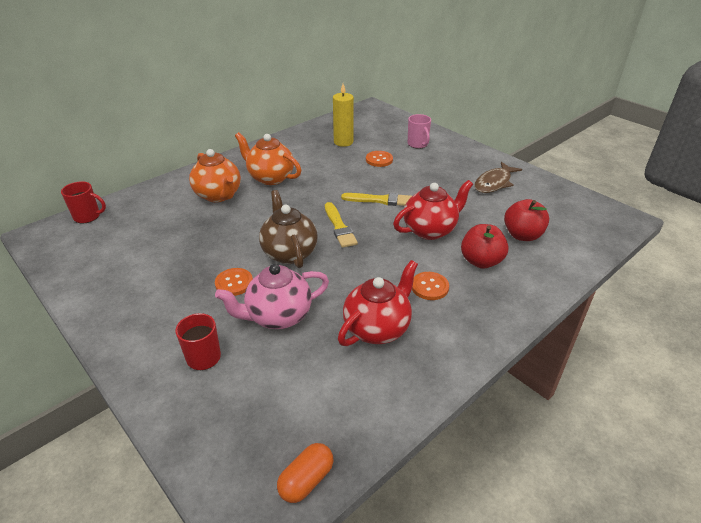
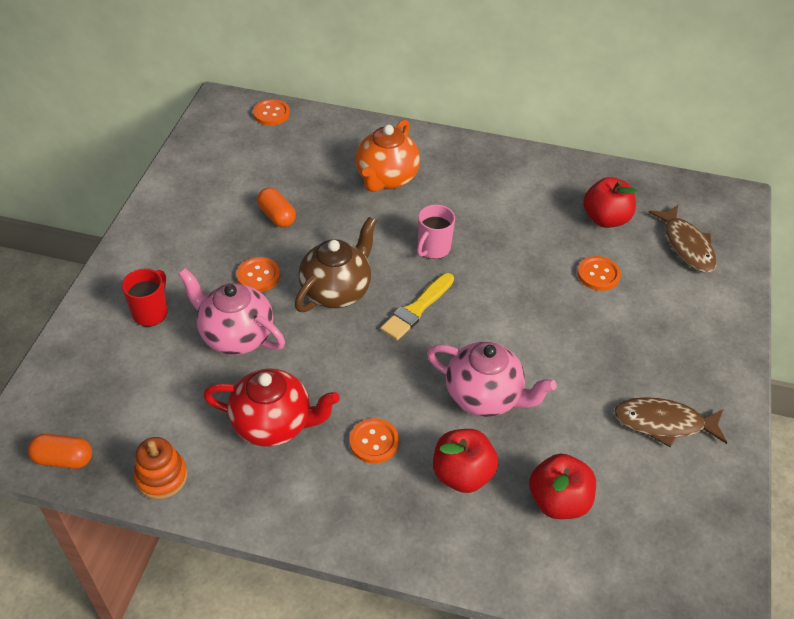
camera: 55 degrees right, 10 degrees up
(88, 217) = (271, 113): red mug -> orange button
(189, 252) = (277, 216): none -> orange capsule
(270, 178) = (458, 199): orange teapot -> none
(343, 142) = (605, 219): yellow candle -> red apple
(377, 413) = (161, 477): none -> orange stacking toy
(380, 200) = (505, 320): yellow brush -> none
(386, 130) = (686, 245): none -> brown fish
(418, 144) = (682, 296): pink mug -> pink mug (433, 249)
(430, 230) = (484, 397): red teapot -> pink teapot

